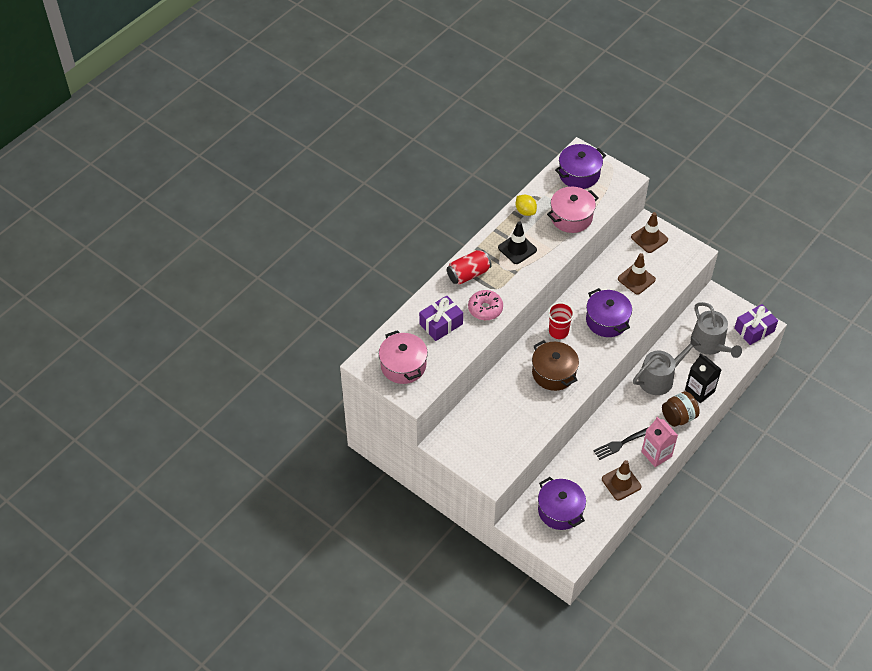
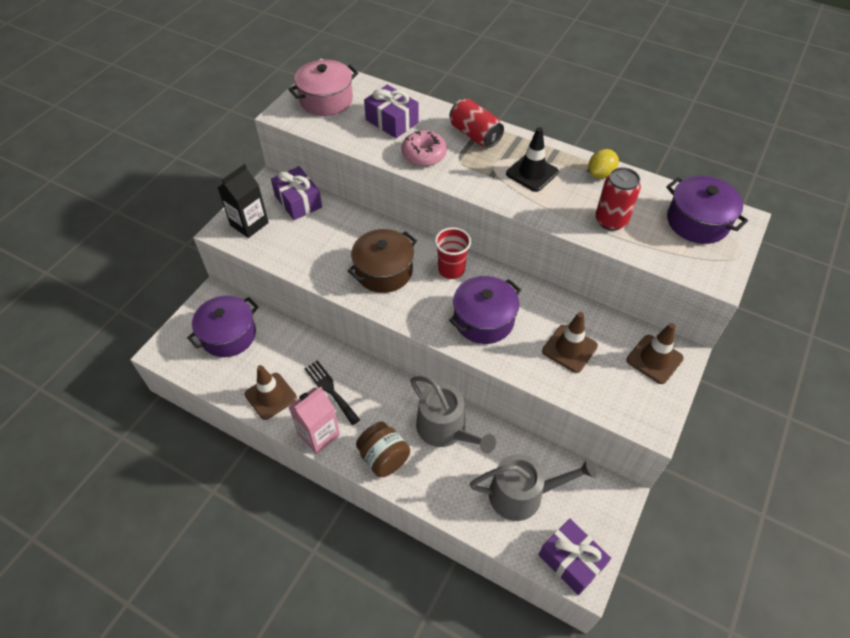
camera: 80 degrees right, 0 degrees up
(468, 423) = (298, 201): none -> purple gift
(571, 217) = (611, 221): pink pot -> red can
(699, 391) = (434, 484): black carton -> black carton (249, 224)
(710, 344) = (523, 494): grey watering can -> grey watering can turned 150 degrees counterclockwise

